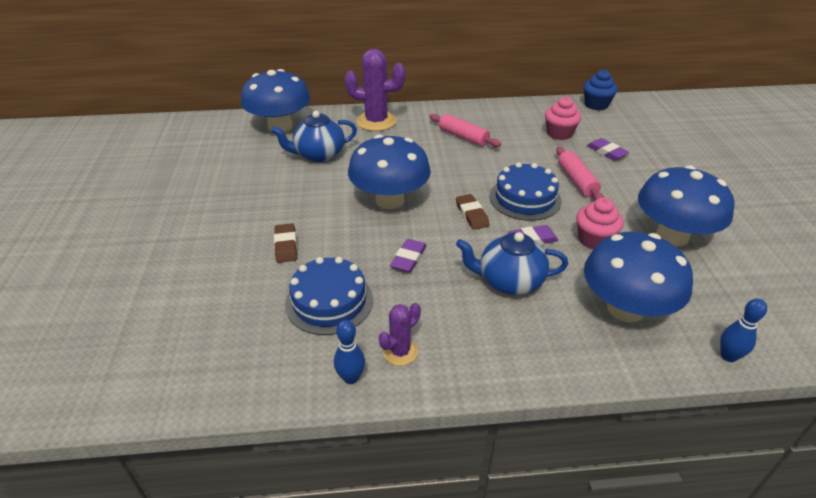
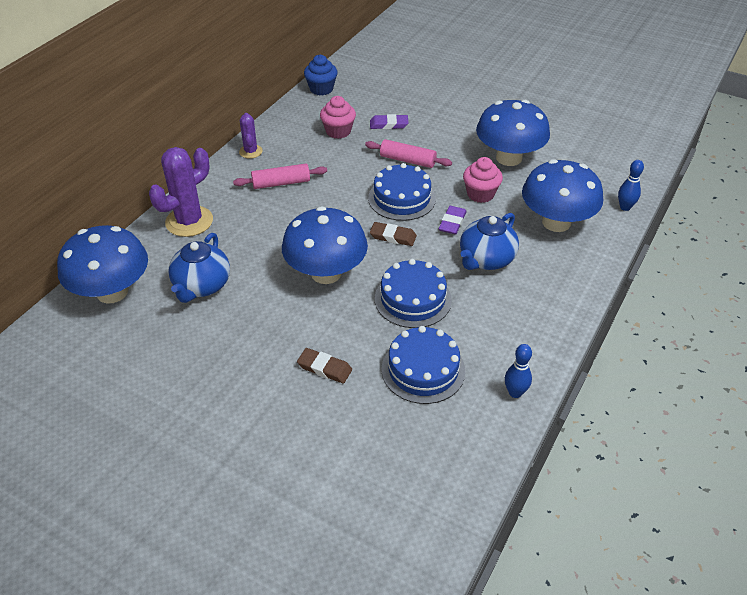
camera: 55 degrees left, 5 degrees up
(400, 352) = (510, 353): purple cactus -> purple cactus (250, 151)
(408, 258) = (413, 299): purple eraser -> blue cake

